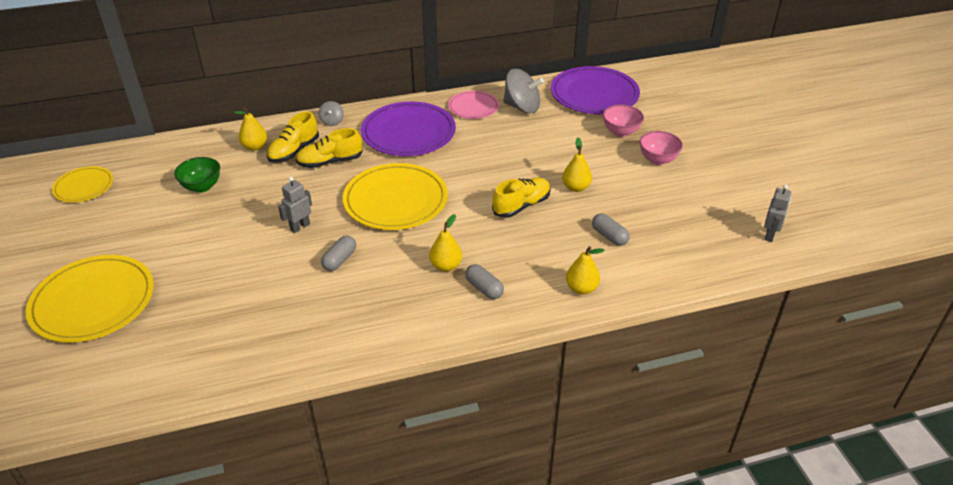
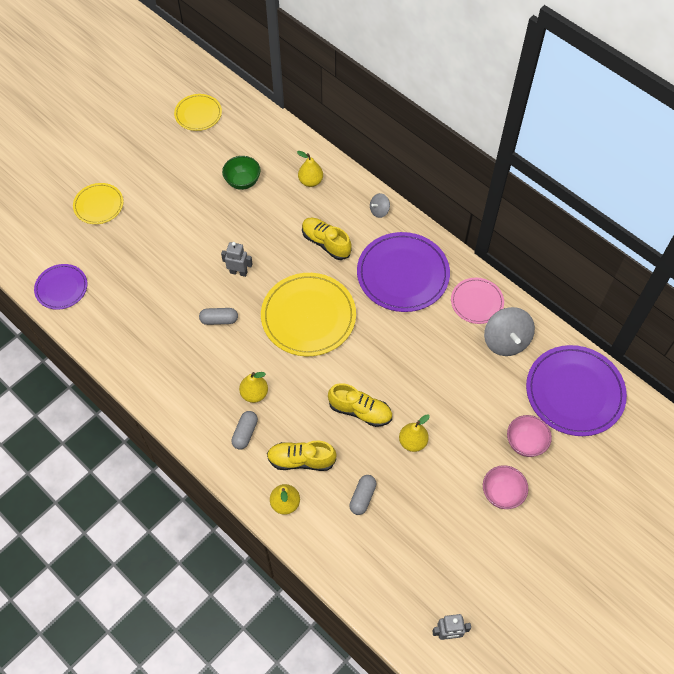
camera: 60 degrees right, 20 degrees up
(93, 302) = (99, 205): yellow plate -> yellow plate, size x0.56
(163, 375) = (61, 288): none -> purple plate
(294, 151) = (323, 210): yellow shoe -> yellow shoe (301, 460)

